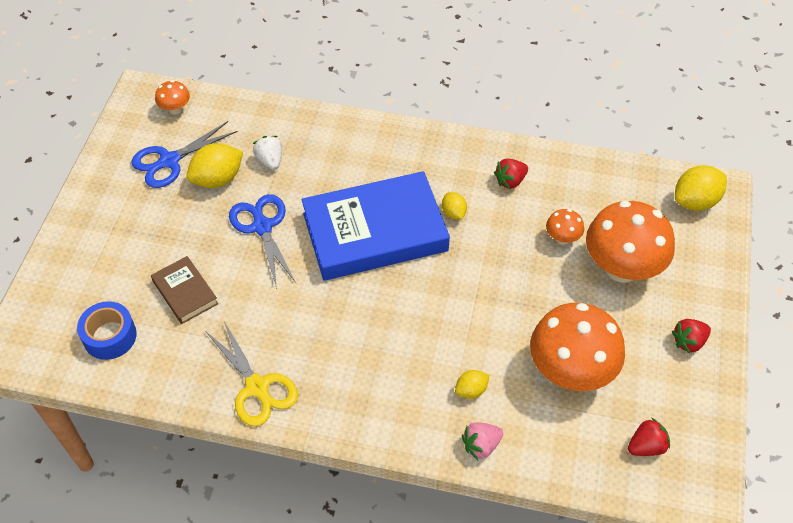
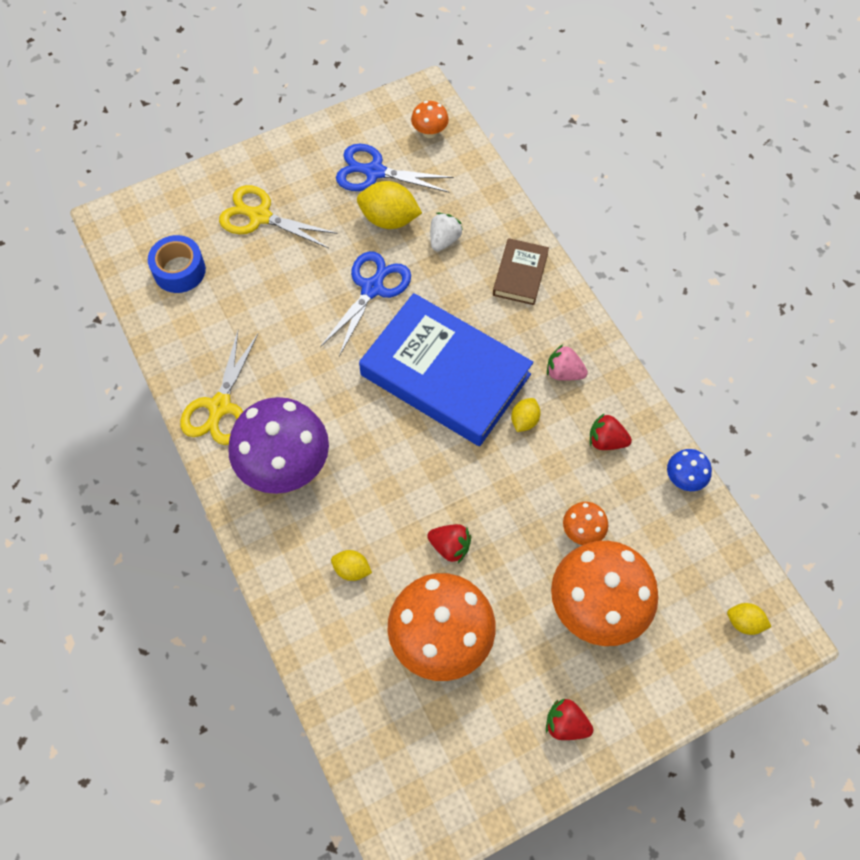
camera: 50 degrees right, 10 degrees up
(124, 253) = (260, 216): none -> yellow scissors
(185, 292) = (261, 287): brown book -> brown book (520, 274)
(349, 377) = (285, 466): none -> purple mushroom
(481, 445) = (305, 616): pink strawberry -> pink strawberry (564, 372)
(574, 162) = (684, 479): none -> blue mushroom
(646, 446) = (417, 758): red strawberry -> red strawberry (450, 546)
(695, 201) = (744, 622): yellow lemon -> yellow lemon, size x0.55

